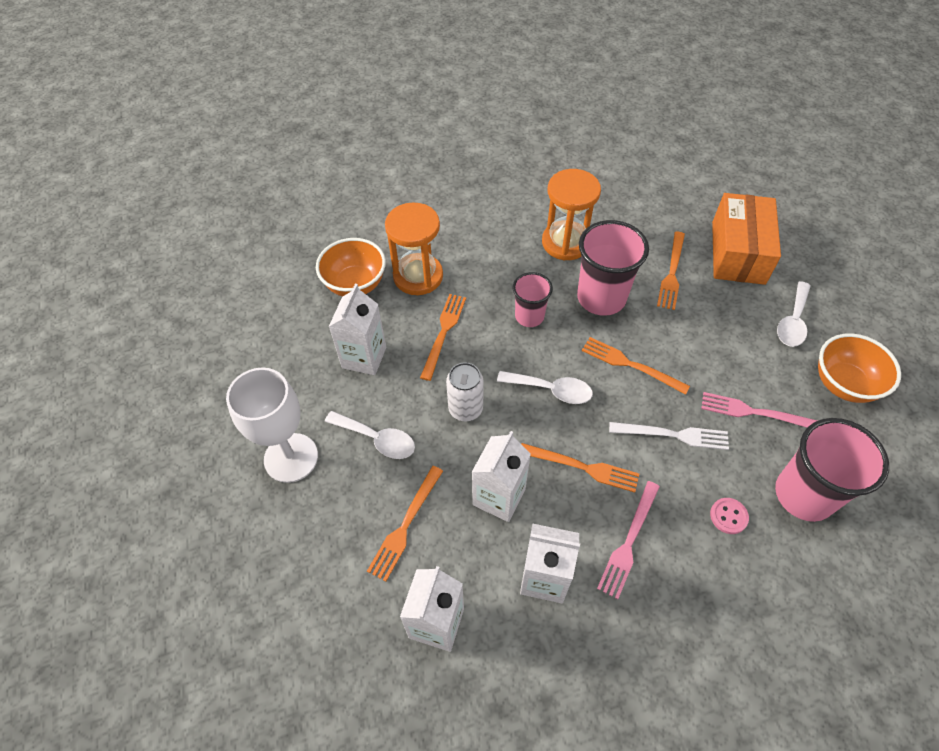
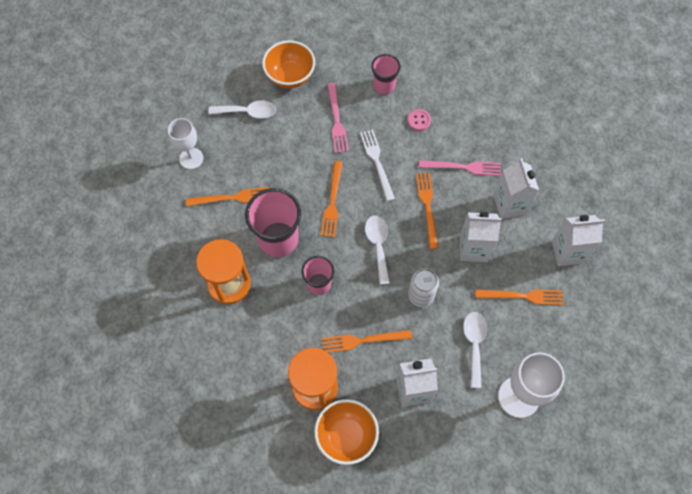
camera: 115 degrees left, 10 degrees up
(738, 252) = (191, 158): orange box -> white goblet
(804, 495) = (384, 86): pink cup -> pink cup, size x0.59

